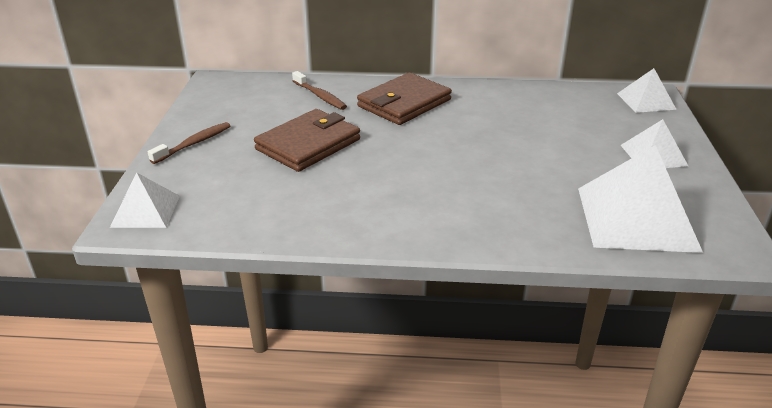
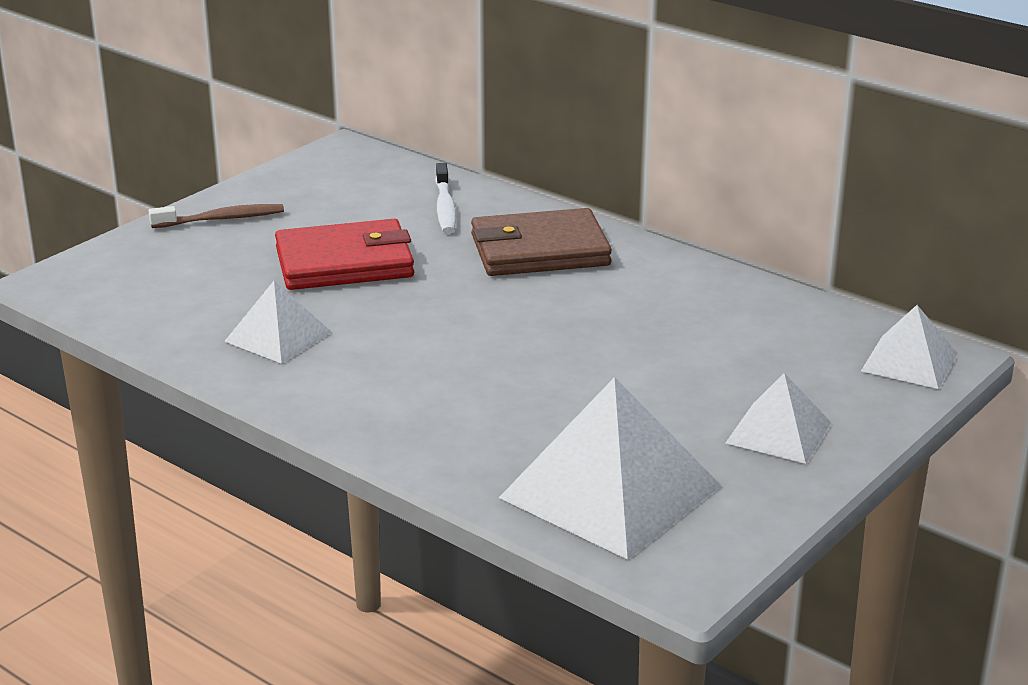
camera: 35 degrees right, 5 degrees down
(145, 211) = (83, 276): white pyramid -> white pyramid (278, 336)
(308, 144) = (344, 262): brown wallet -> red wallet
(320, 96) = (445, 207): brown toothbrush -> white toothbrush

